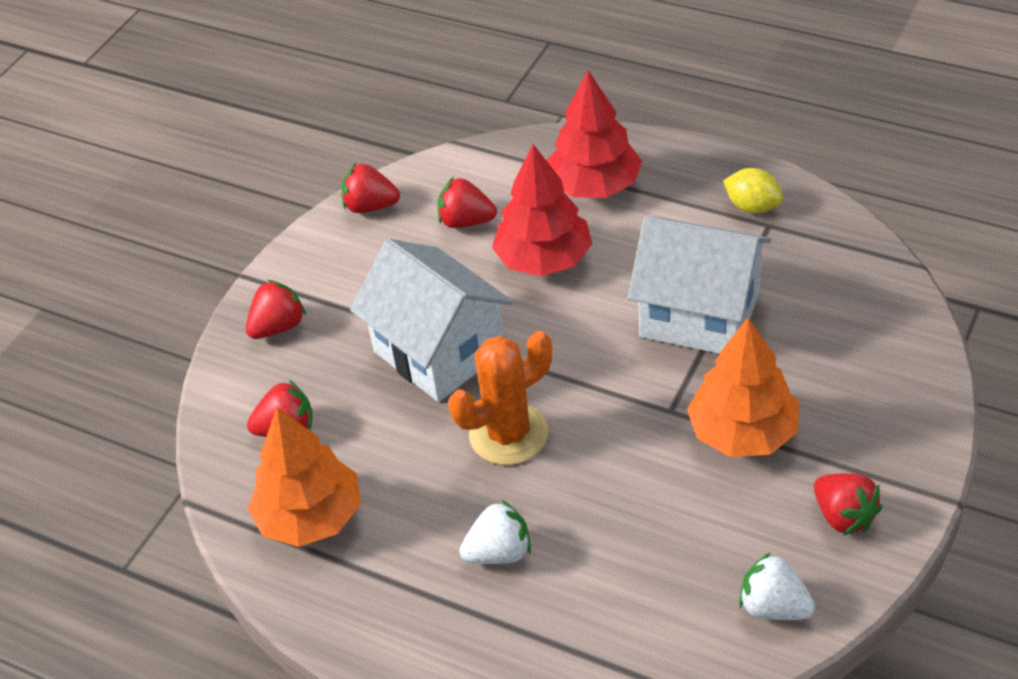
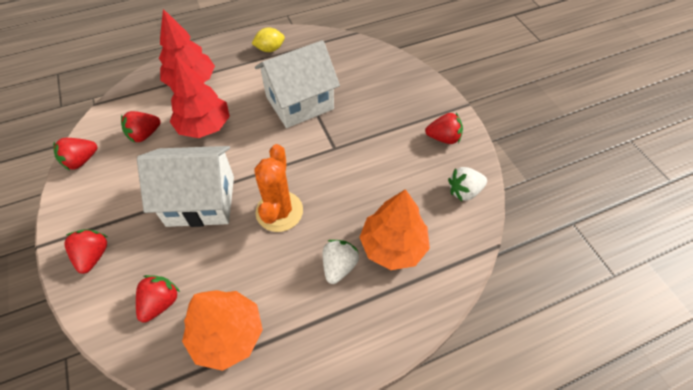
camera: 55 degrees left, 10 degrees up
(743, 432) = (372, 135): orange tree -> orange tree (393, 245)

